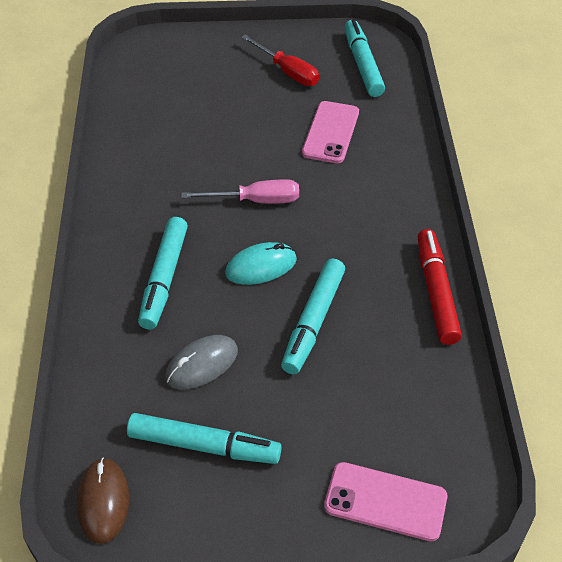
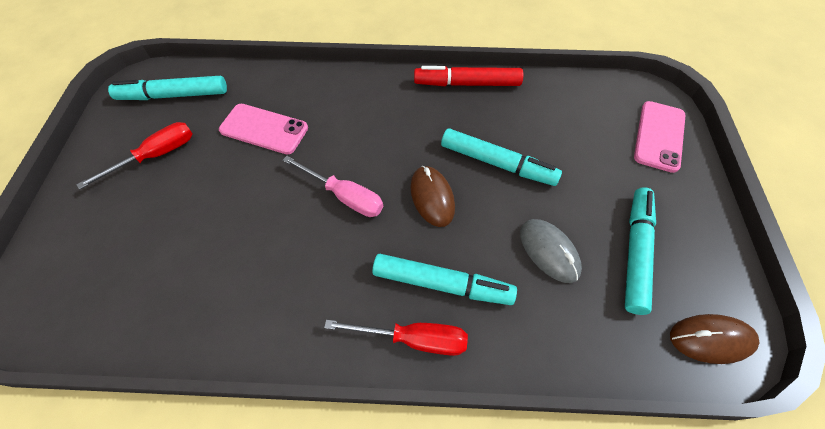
camera: 85 degrees left, 10 degrees up
(112, 261) = (413, 339): none -> red screwdriver
(256, 201) = (344, 196): pink screwdriver -> pink screwdriver turned 120 degrees clockwise
(261, 266) = (432, 197): turquoise mouse -> brown mouse

